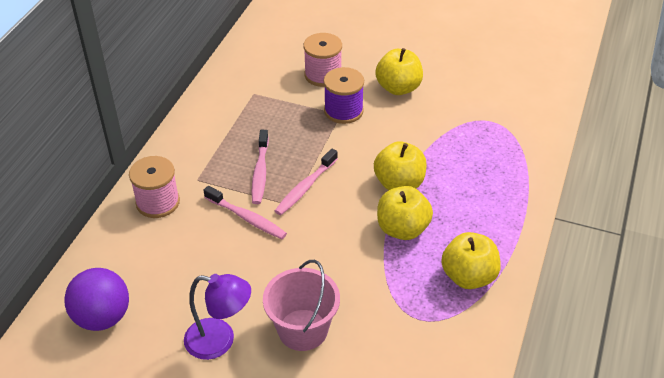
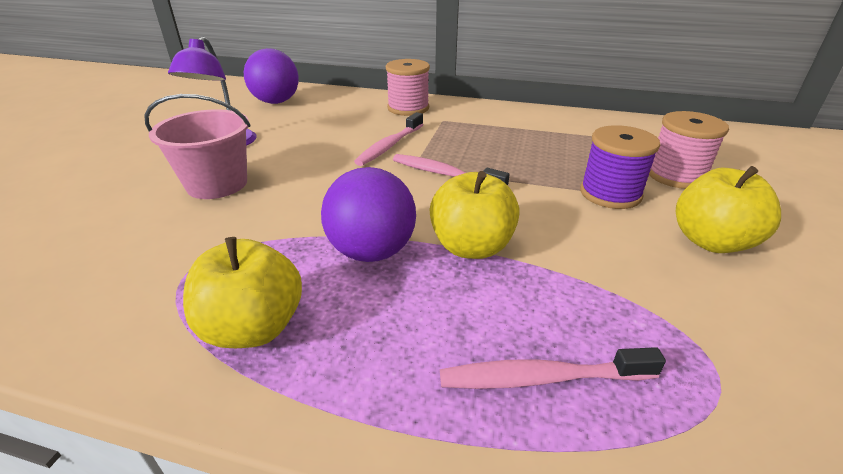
camera: 85 degrees right, 10 degrees down
(260, 172) = (462, 148): pink toothbrush -> pink toothbrush (541, 378)
(402, 229) = (372, 252): yellow apple -> purple ball

